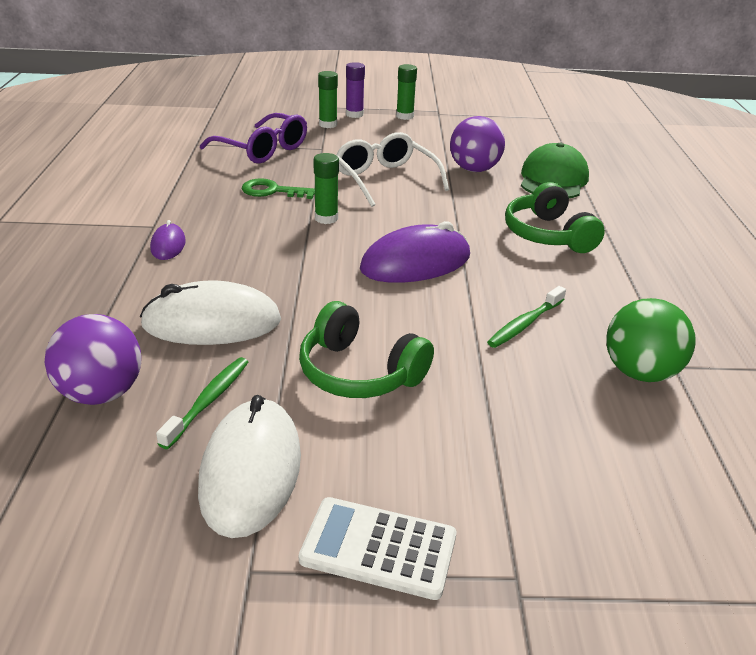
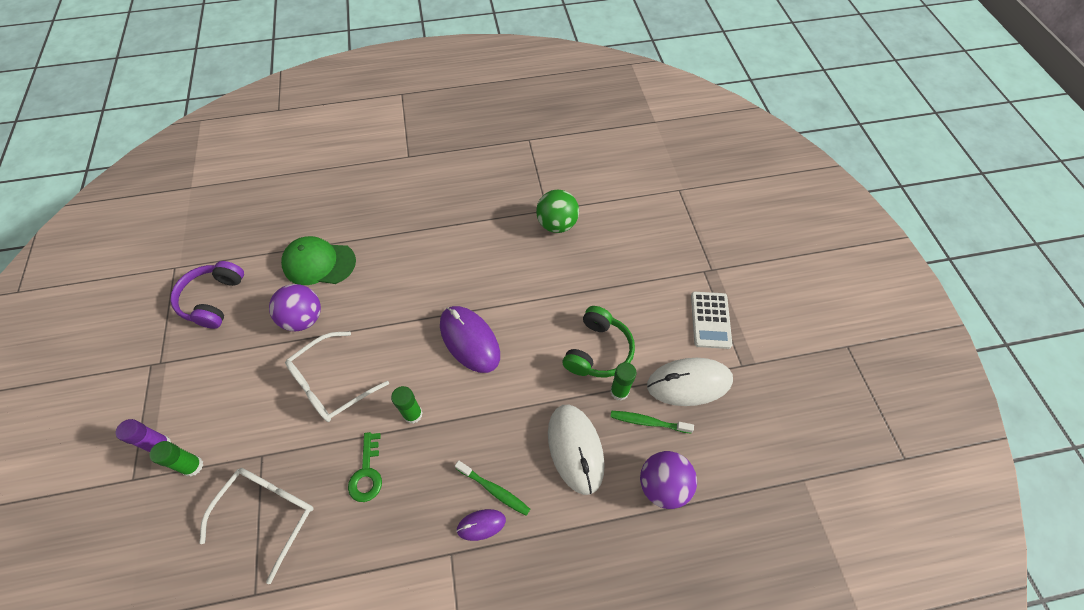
camera: 100 degrees left, 25 degrees up
(263, 150) = (269, 513): purple glasses -> white glasses
(404, 116) = (168, 393): green glue stick -> green glue stick (619, 391)
(506, 132) = (213, 300): none -> purple headphones
(525, 324) = (527, 274): green toothbrush -> green toothbrush (494, 490)
(548, 235) = (413, 265): green headphones -> none

